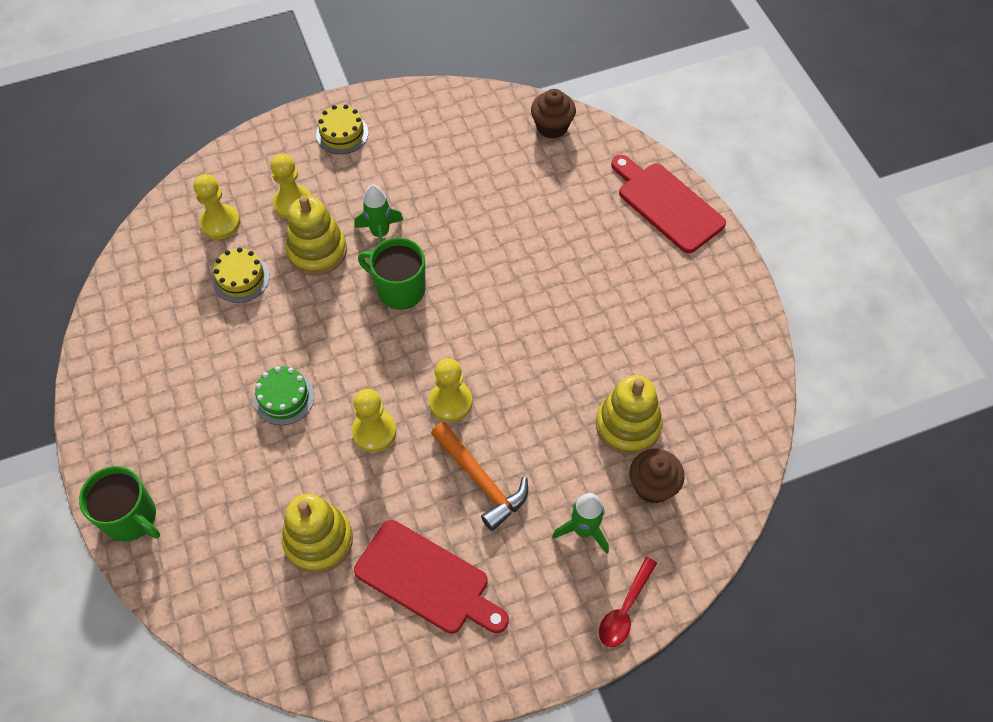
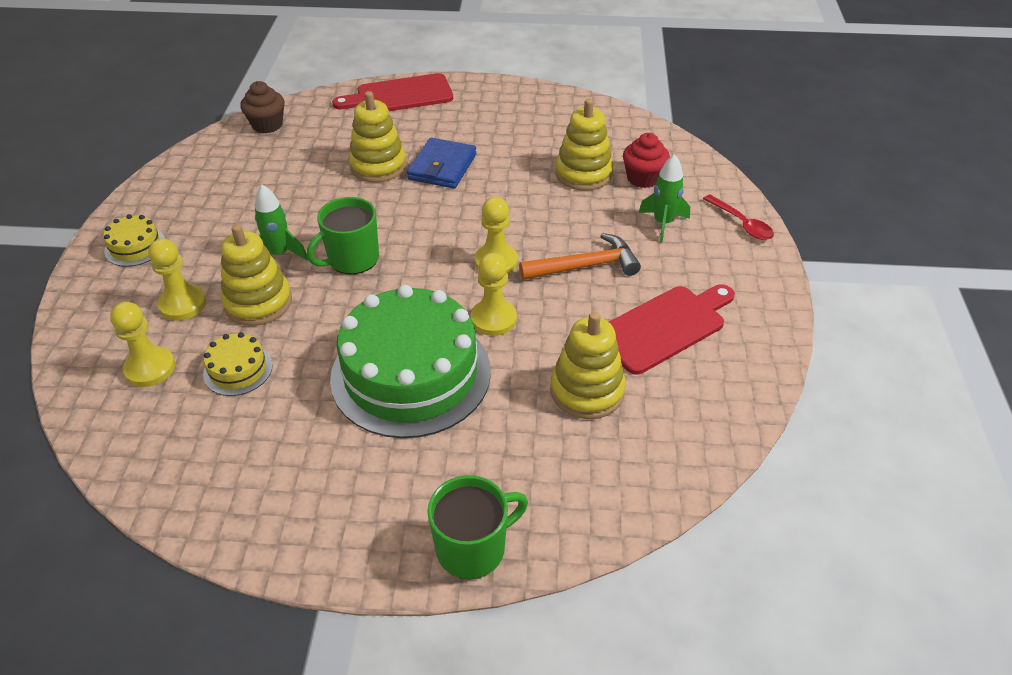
camera: 65 degrees left, 15 degrees down
(284, 398) = (411, 374): green cake -> green cake, size x2.34
(539, 244) = (378, 166): none -> yellow stacking toy
(568, 296) = (442, 167): none -> blue wallet
(652, 486) = (643, 178): brown cupcake -> red cupcake

